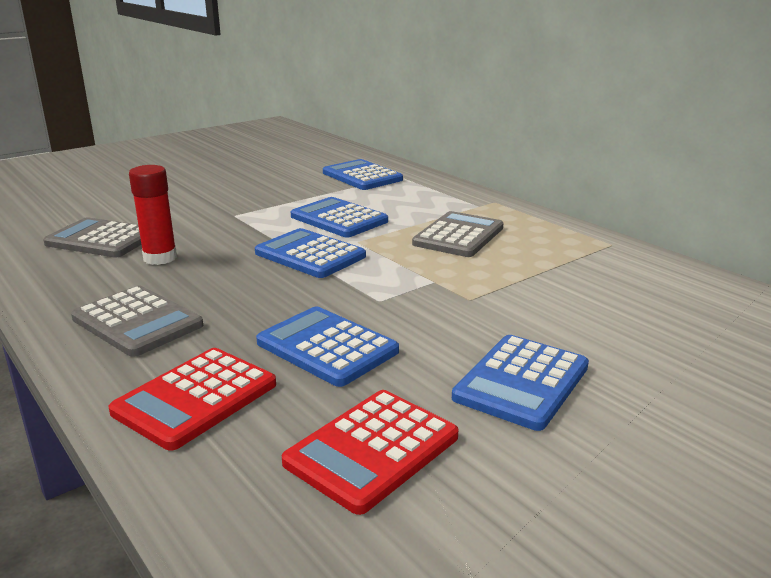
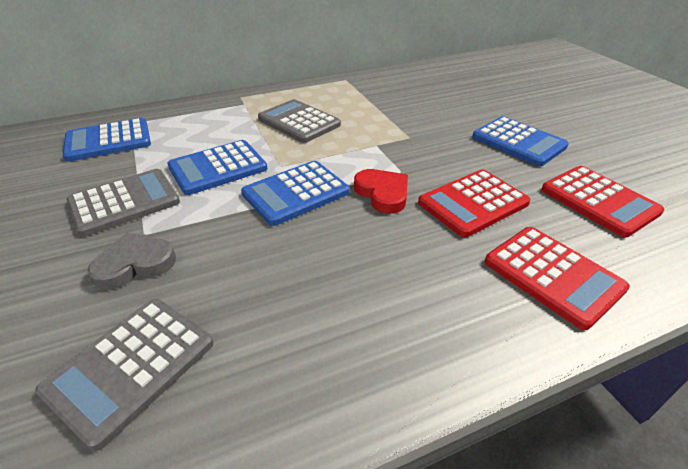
camera: 75 degrees left, 15 degrees up
(137, 322) = (410, 316): grey calculator -> grey calculator (124, 202)
(160, 258) = (242, 300): red glue stick -> none
(198, 220) = (135, 264): none -> grey heart
(326, 294) = (383, 193): none -> red heart
(327, 347) = (473, 203): blue calculator -> red calculator

